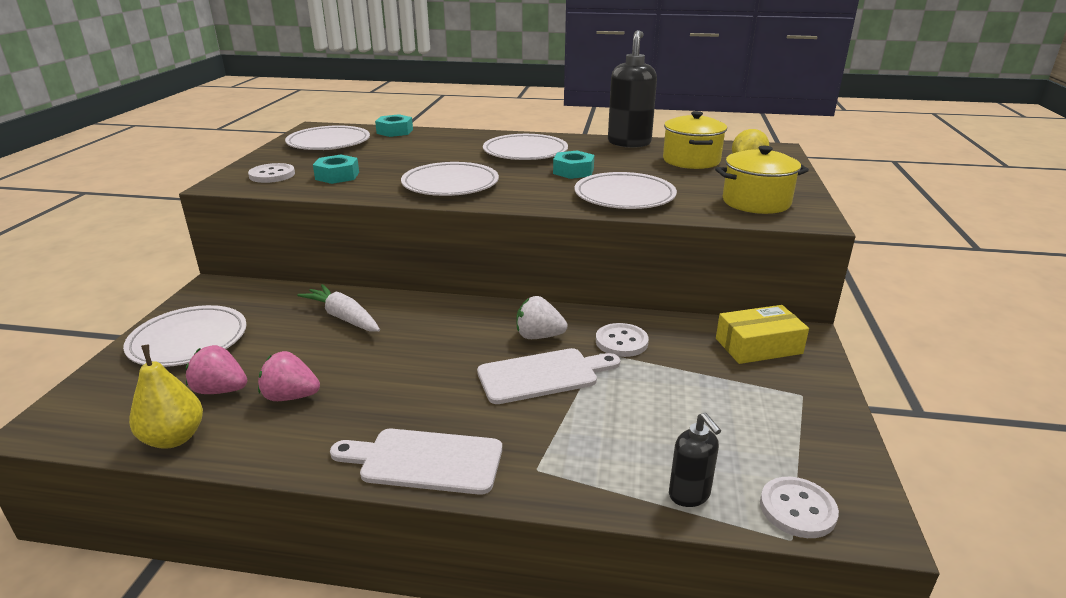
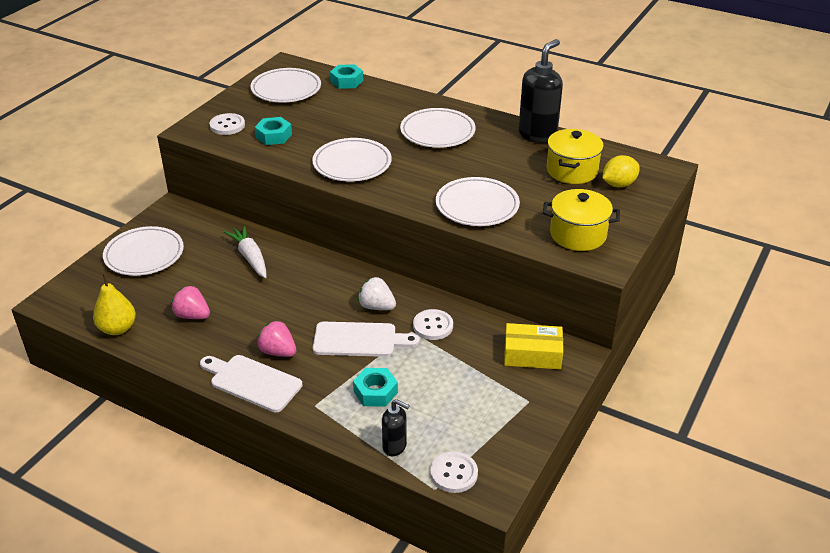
camera: 20 degrees right, 10 degrees up
(220, 390) = (153, 300): pink strawberry -> pink strawberry (278, 352)
(573, 171) = (459, 166): turquoise nut -> turquoise nut (375, 392)
(689, 495) = (395, 447): black soap dispenser -> black soap dispenser turned 60 degrees counterclockwise

